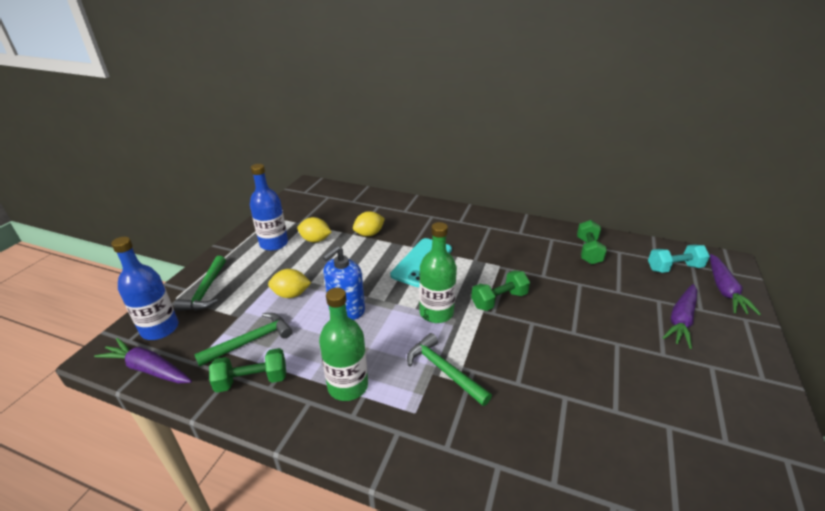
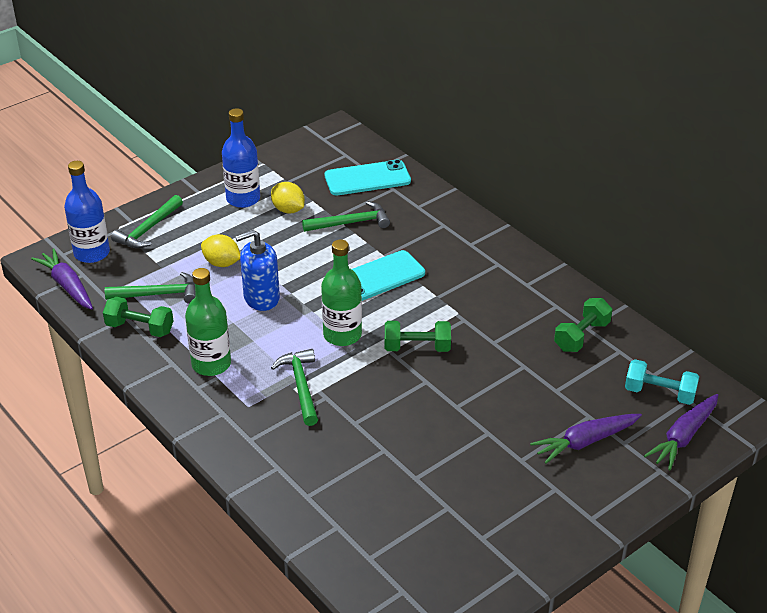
camera: 30 degrees right, 5 degrees up
(355, 205) = (367, 178): none -> turquoise phone
(369, 234) = (351, 223): yellow lemon -> green hammer

